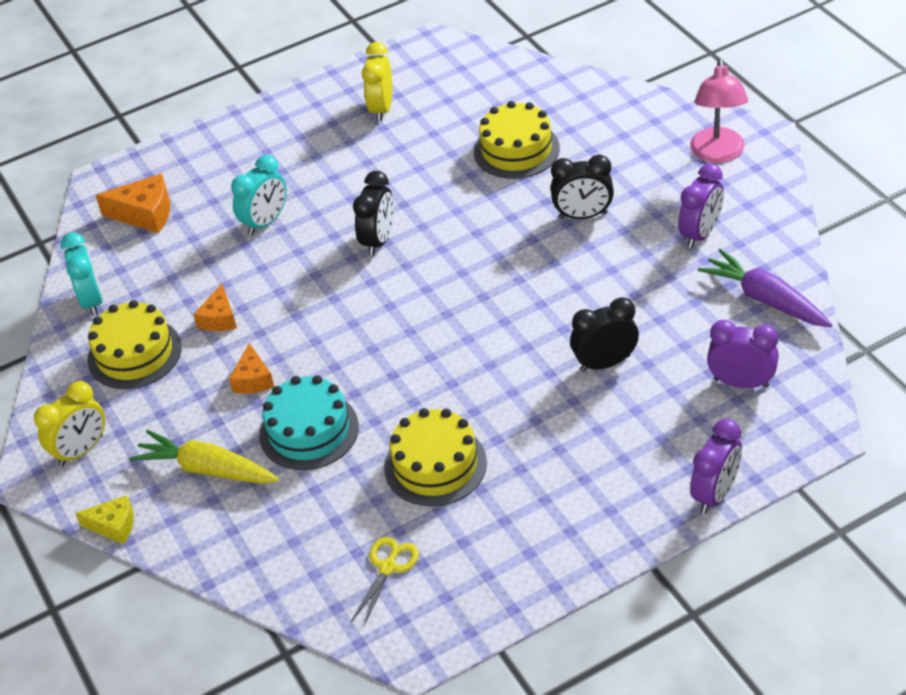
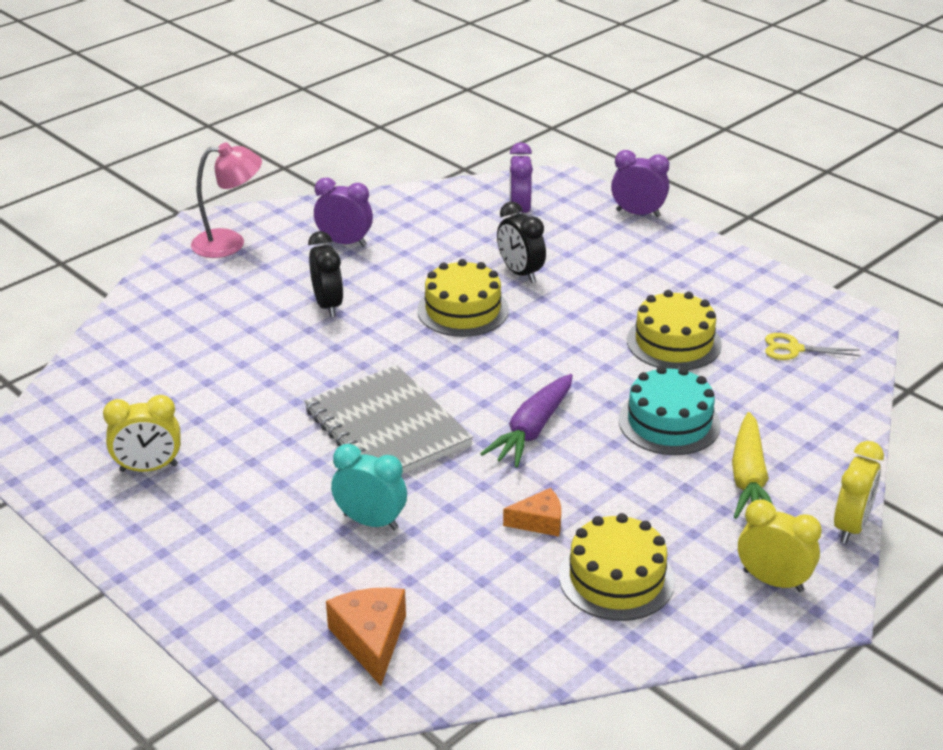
camera: 110 degrees left, 10 degrees down
(92, 301) = (544, 644): turquoise clock -> none
(114, 525) = (851, 526): yellow cheese -> yellow clock
(253, 379) = (619, 474): orange cheese -> none
(378, 240) = (387, 427): black clock -> grey notebook
(516, 150) = (226, 358): yellow cake -> yellow cake (463, 310)
(765, 299) = (421, 208): purple carrot -> purple carrot (532, 430)

